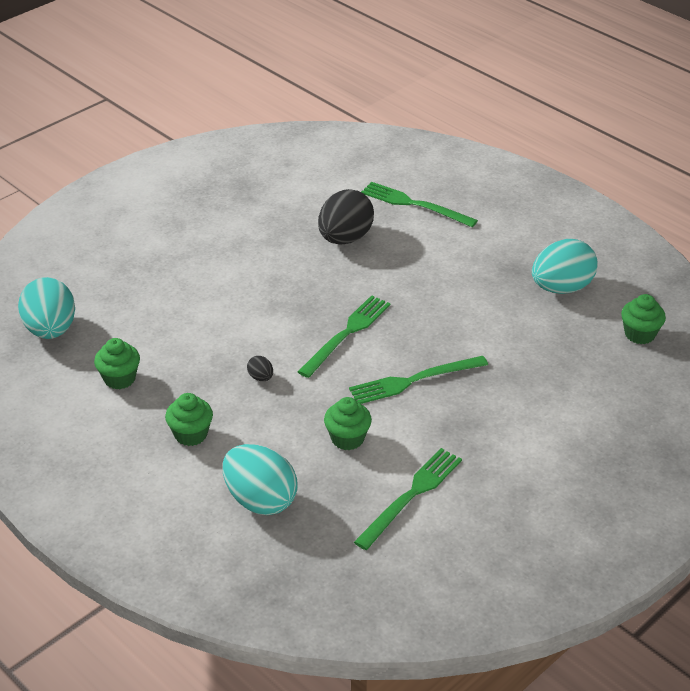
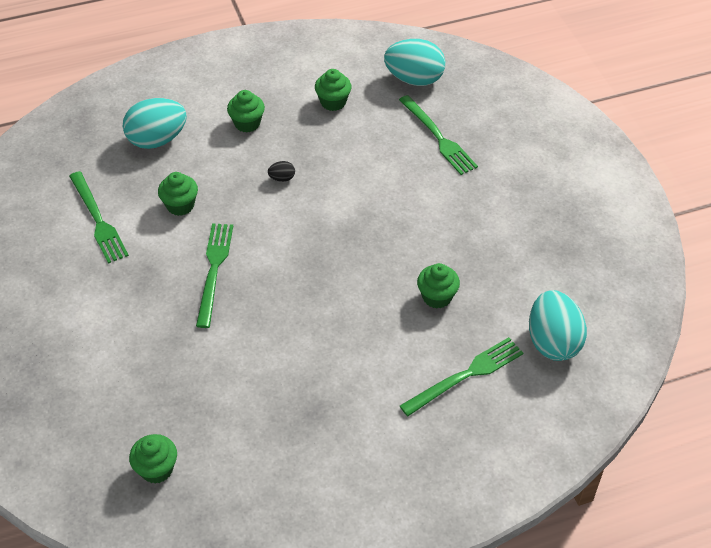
camera: 115 degrees right, 10 degrees up
(345, 238) = (437, 297): black egg -> green cupcake
(346, 334) = (300, 248): green fork -> green fork (438, 137)
(561, 288) = (262, 439): turquoise egg -> turquoise egg (553, 342)

